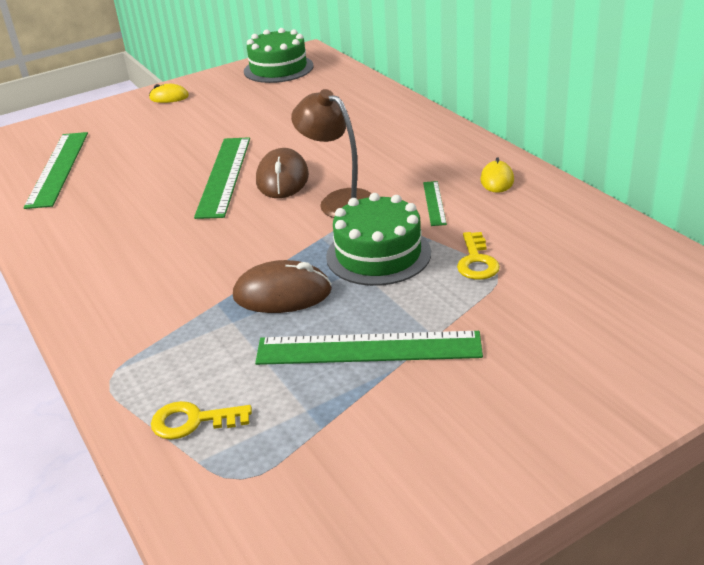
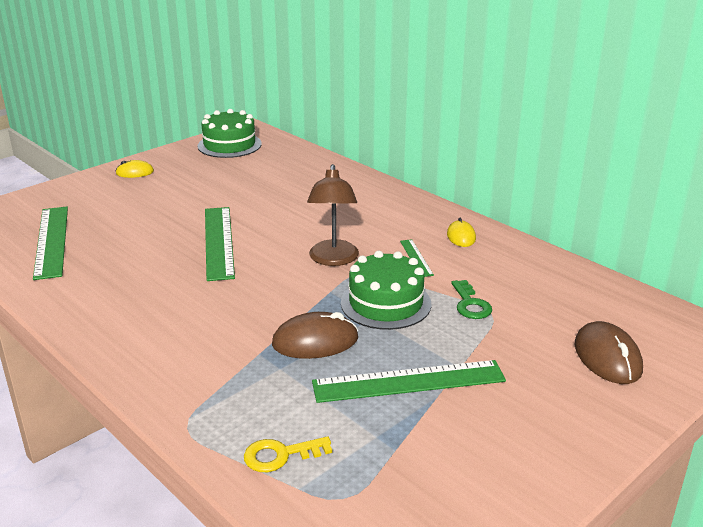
camera: 15 degrees left, 5 degrees down
(282, 179) = (274, 242): brown mouse -> brown mouse (607, 357)
(339, 201) = (333, 259): brown lamp -> brown lamp turned 120 degrees counterclockwise
(476, 261) = (470, 304): yellow key -> green key

